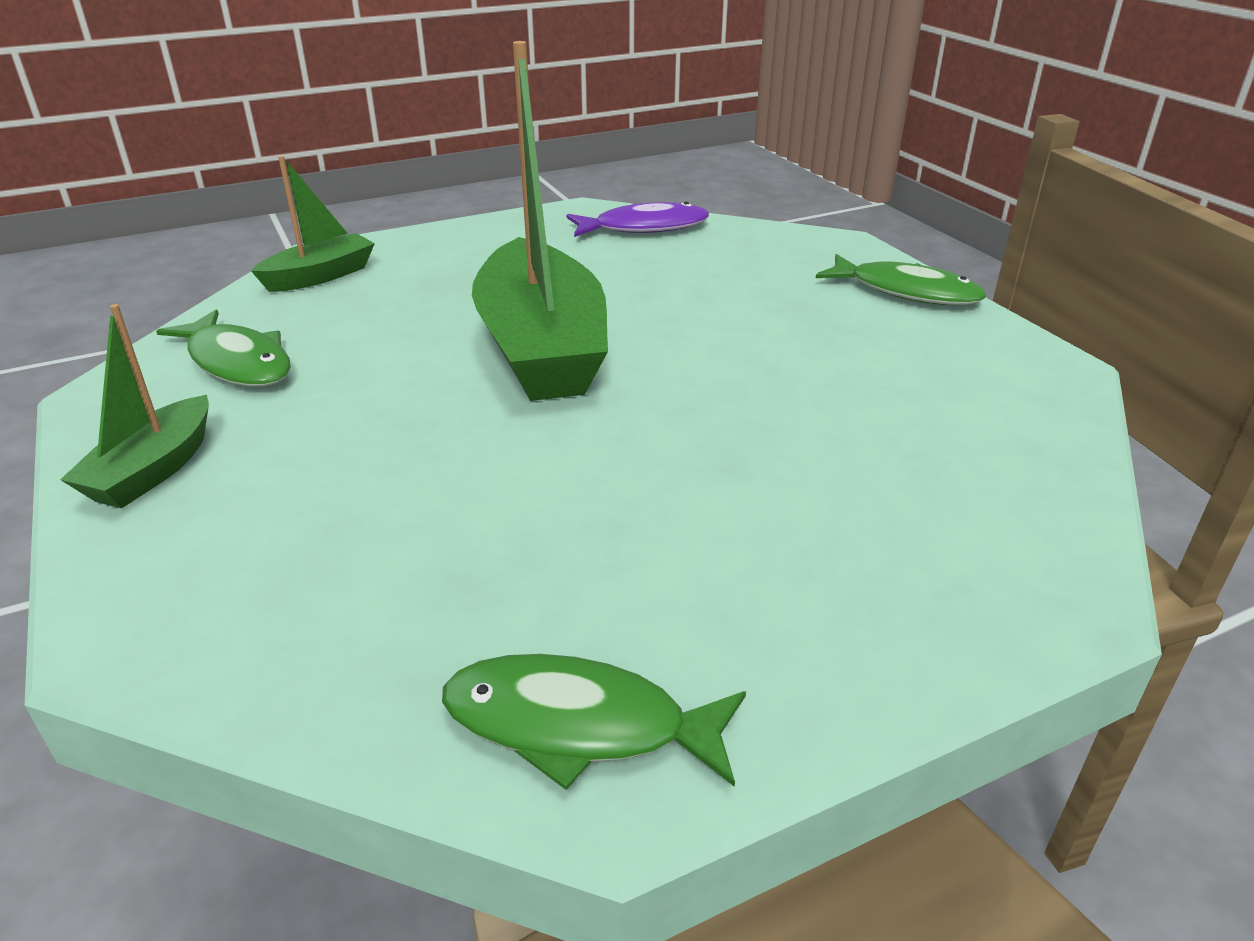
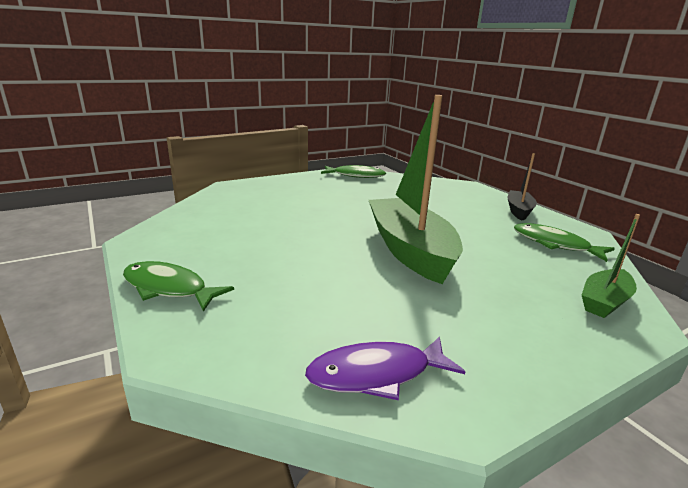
camera: 175 degrees right, 10 degrees down
(153, 470) = (519, 211): green boat -> black boat

